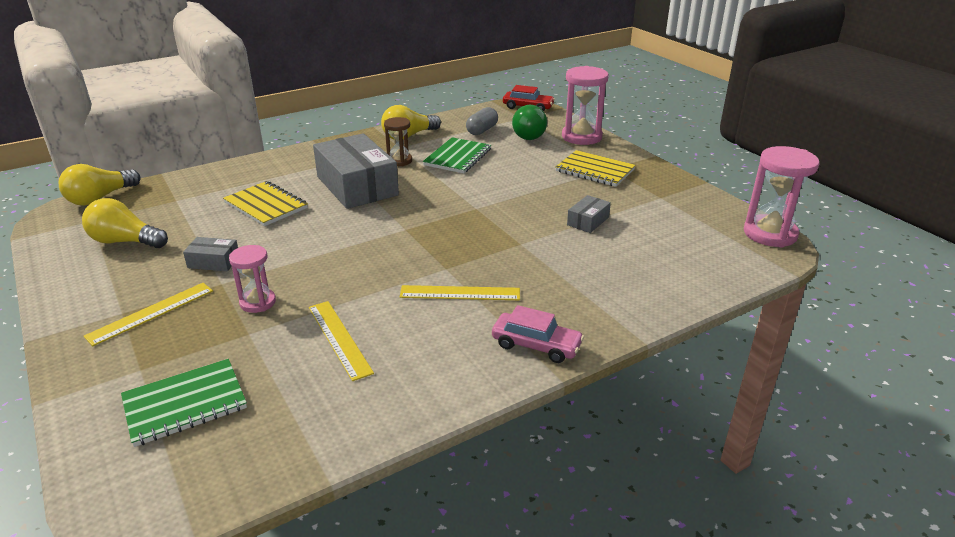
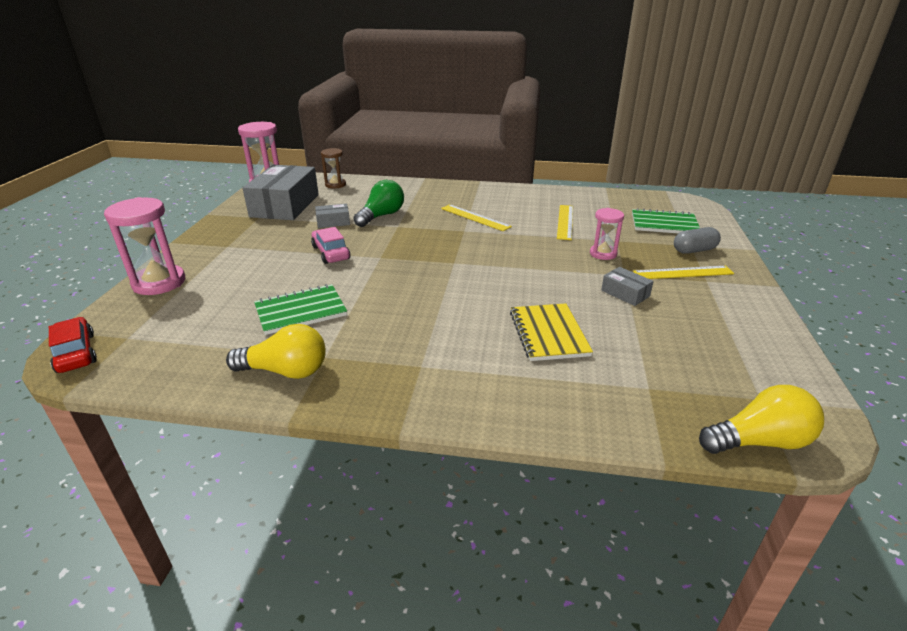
camera: 140 degrees left, 0 degrees up
(125, 241) = (711, 347): yellow light bulb -> none
(357, 186) = (439, 319): grey box -> grey box (285, 205)
(399, 161) = (357, 333): brown hourglass -> brown hourglass (335, 185)
(482, 130) = (204, 338): grey capsule -> grey capsule (694, 250)
(527, 134) = (185, 309): green light bulb -> green light bulb (381, 216)
(536, 345) = (471, 190): pink car -> pink car (331, 253)
(595, 170) = (240, 249): yellow notebook -> none

